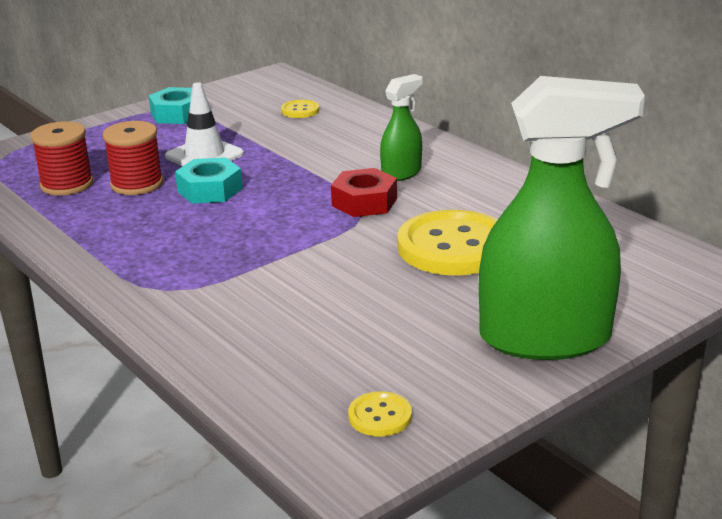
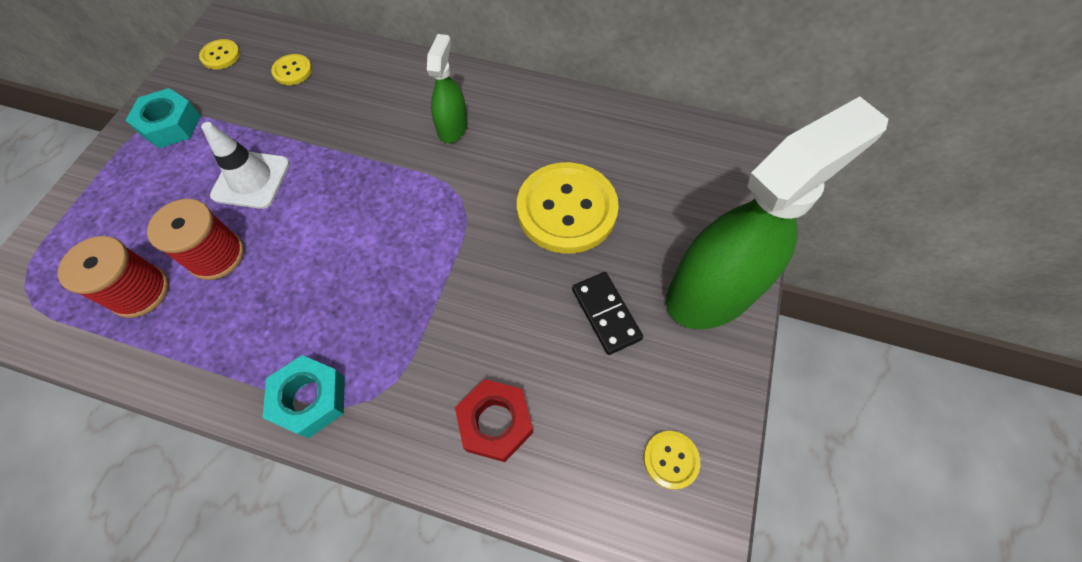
camera: 35 degrees left, 35 degrees up
(210, 190) = (298, 231): turquoise nut -> turquoise nut (310, 399)
(253, 90) = (221, 56): none -> yellow button
(364, 202) = (452, 183): red nut -> red nut (495, 422)
(419, 315) = (606, 314): none -> black domino

